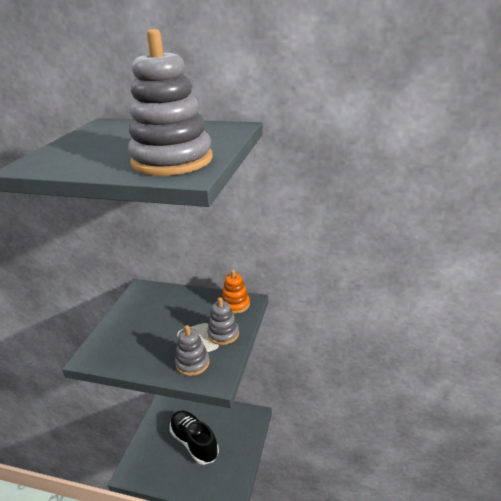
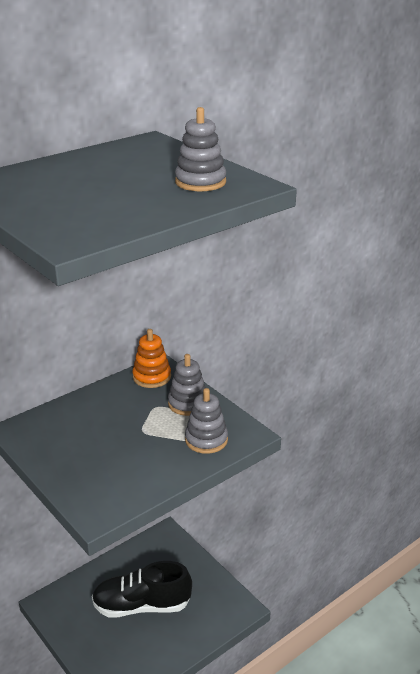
camera: 55 degrees left, 0 degrees up
(172, 161) = (200, 182): grey stacking toy -> grey stacking toy, size x0.54

